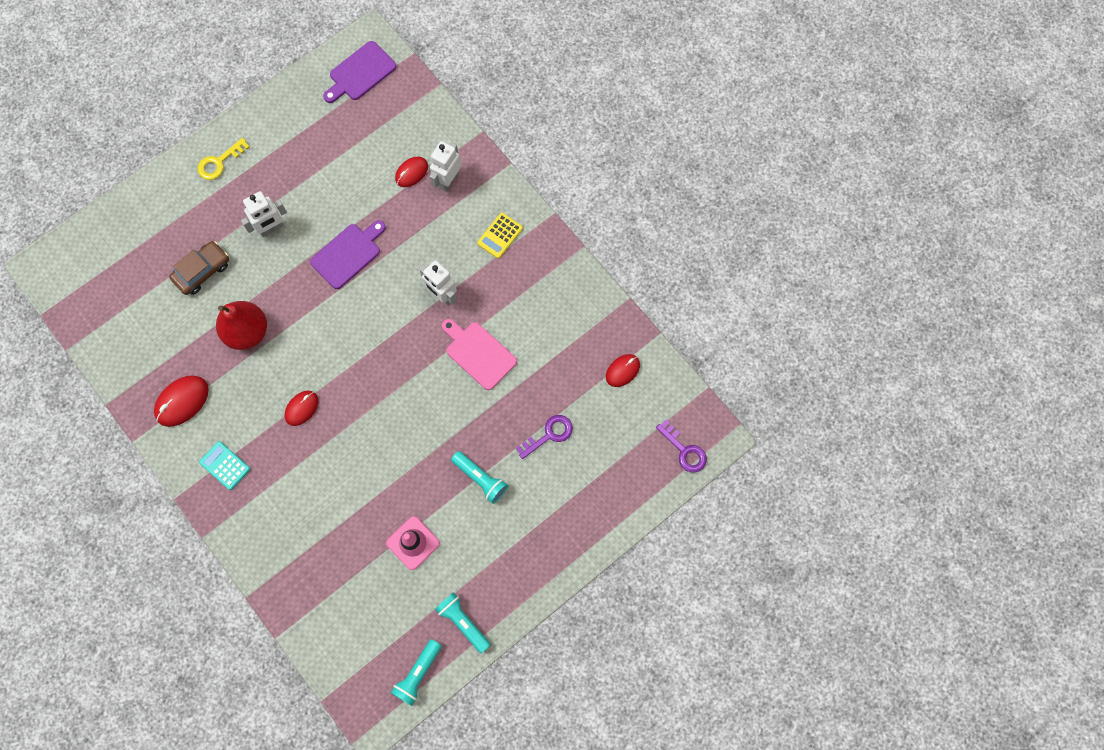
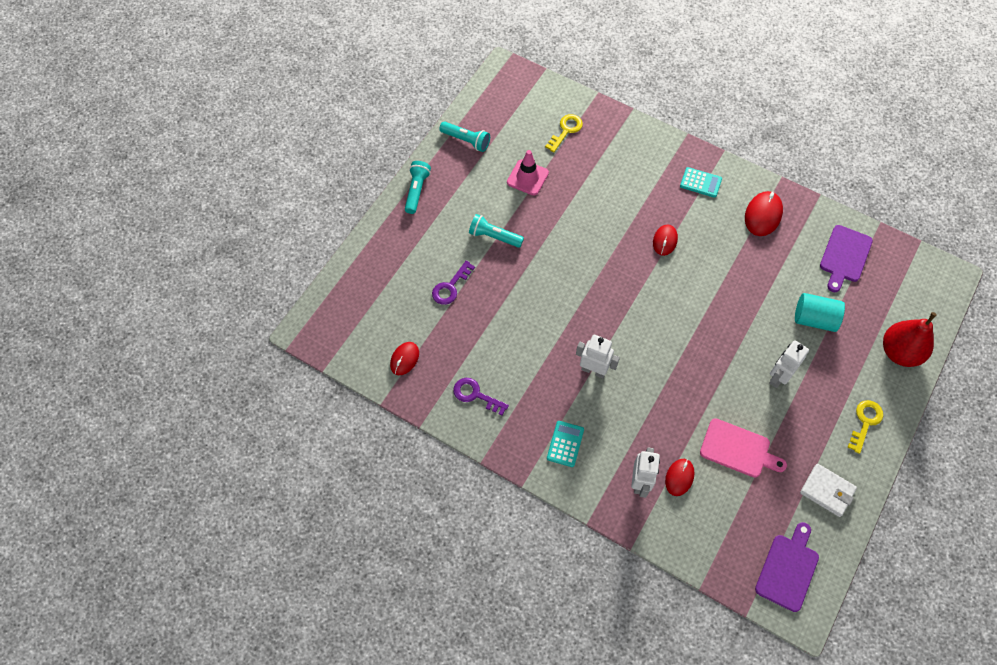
camera: 160 degrees right, 10 degrees down
(202, 271) = (814, 319): brown car -> turquoise cylinder
(247, 332) = (745, 283): red pear -> red pear (899, 352)
(290, 119) = (827, 491): none -> white wallet
(340, 593) = (566, 130): none -> yellow key
(348, 254) = (697, 378): purple cutting board -> purple cutting board (844, 256)
(418, 674) = (485, 102): turquoise flashlight -> turquoise flashlight (417, 191)
(478, 353) = (538, 331): pink cutting board -> pink cutting board (738, 449)
(500, 236) = (565, 444): yellow calculator -> turquoise calculator
(684, 450) = (330, 311): purple key -> purple key (476, 395)

